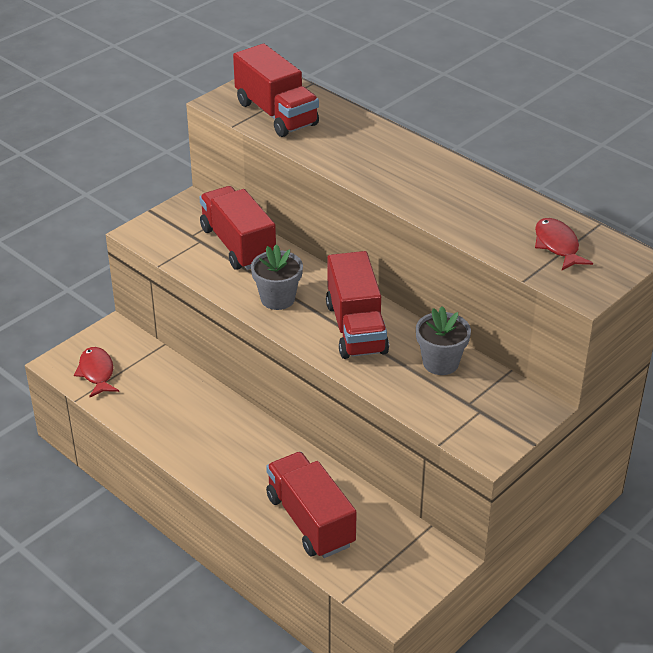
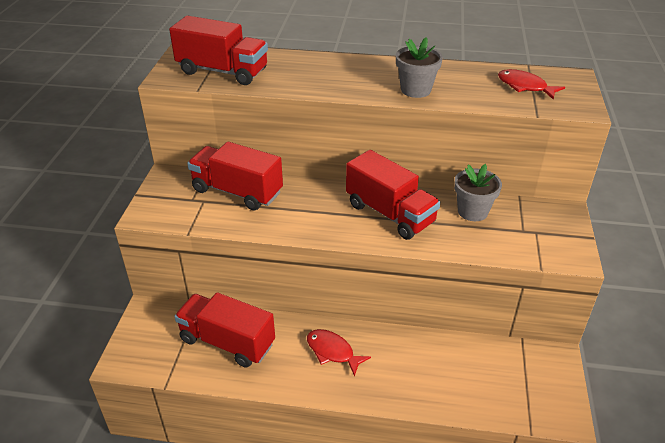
camera: 35 degrees left, 0 degrees up
(97, 373) = (163, 353): red fish -> red fish (332, 351)
(277, 299) = (310, 218): grey flower pot -> grey flower pot (415, 90)
(310, 521) = (444, 382): red truck -> red truck (227, 342)

